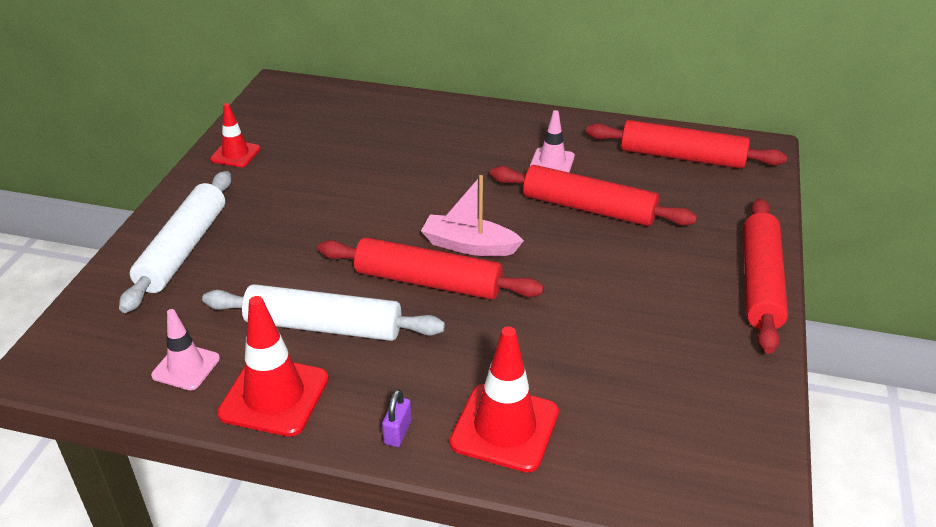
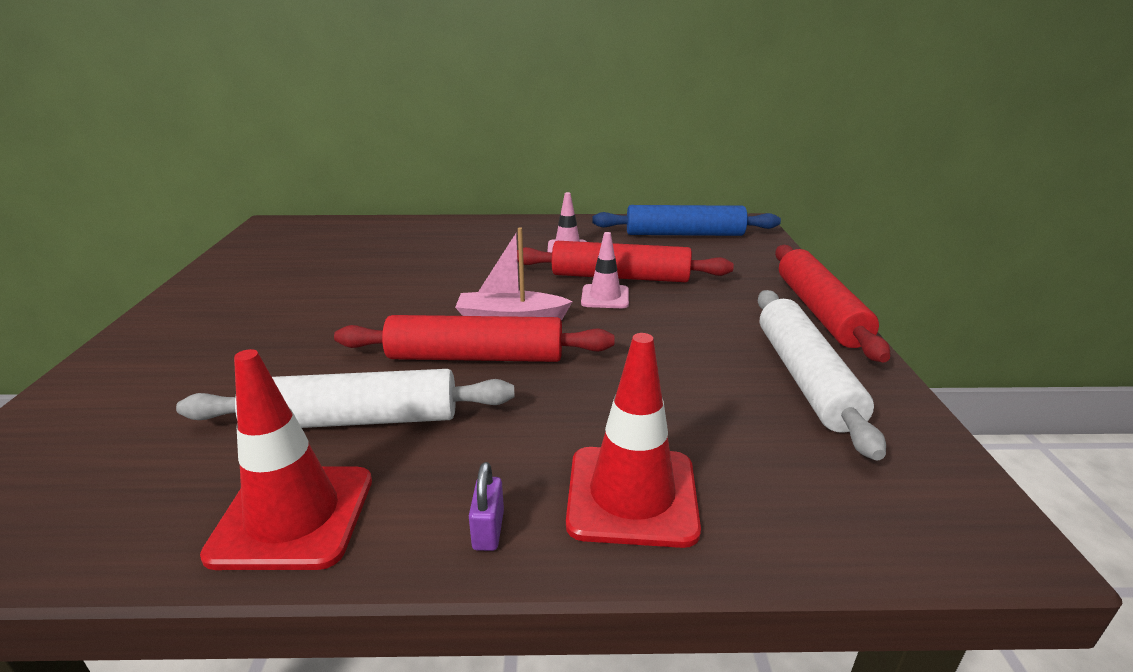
camera: 15 degrees left, 10 degrees down
(183, 249) = (154, 367): white rolling pin -> white rolling pin (804, 377)
(186, 367) = (150, 502): pink traffic cone -> pink traffic cone (605, 297)
(235, 154) = (224, 277): red traffic cone -> none
(682, 157) = (684, 234): red rolling pin -> blue rolling pin

